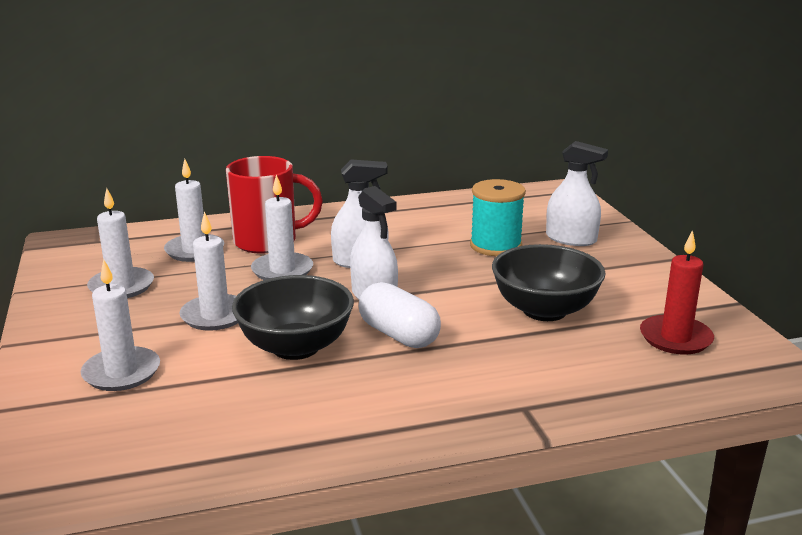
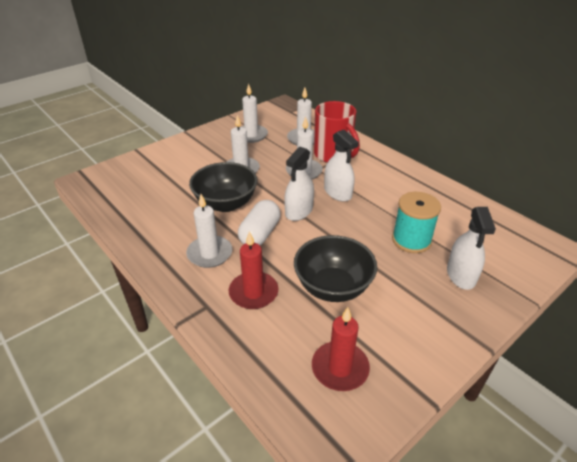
camera: 65 degrees right, 15 degrees up
(121, 372) = (177, 165): white candle -> white candle (209, 253)
(520, 365) = (253, 292): none -> red candle

